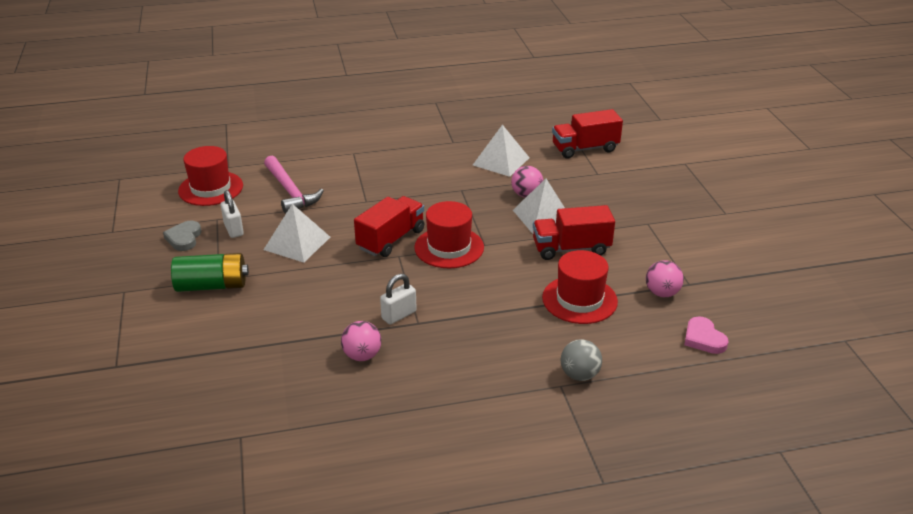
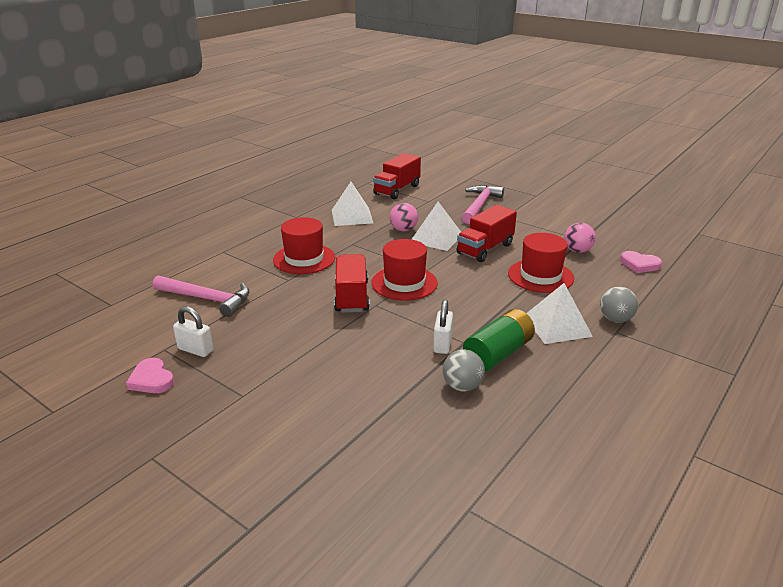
camera: 40 degrees left, 5 degrees down
(184, 238) = (152, 379): grey heart -> pink heart
(211, 188) = (118, 328): red hat -> red hat (304, 259)
(212, 285) = (244, 403): green battery -> green battery (498, 353)
(297, 243) = (275, 333): white pyramid -> white pyramid (557, 326)
(362, 355) = (462, 386): pink ball -> grey ball
(641, 200) = (479, 205): none -> pink hammer

